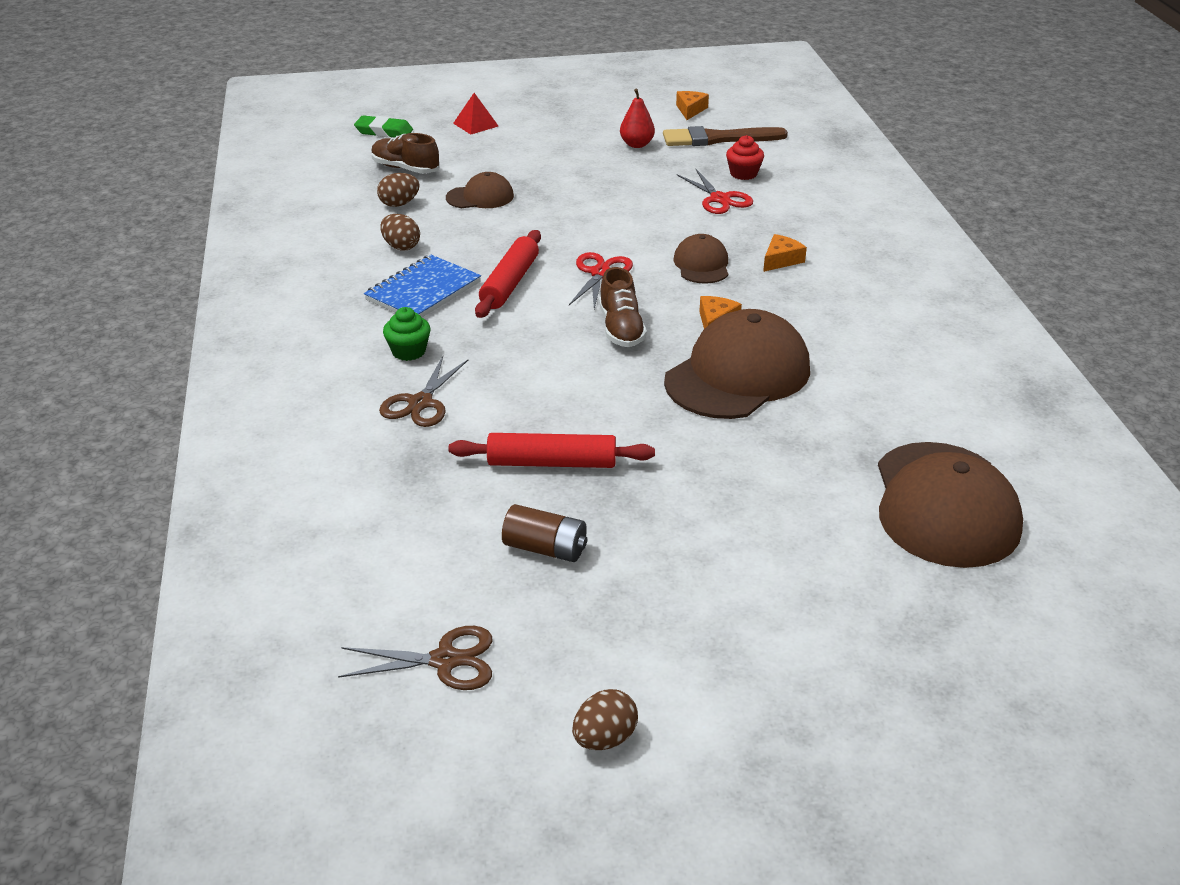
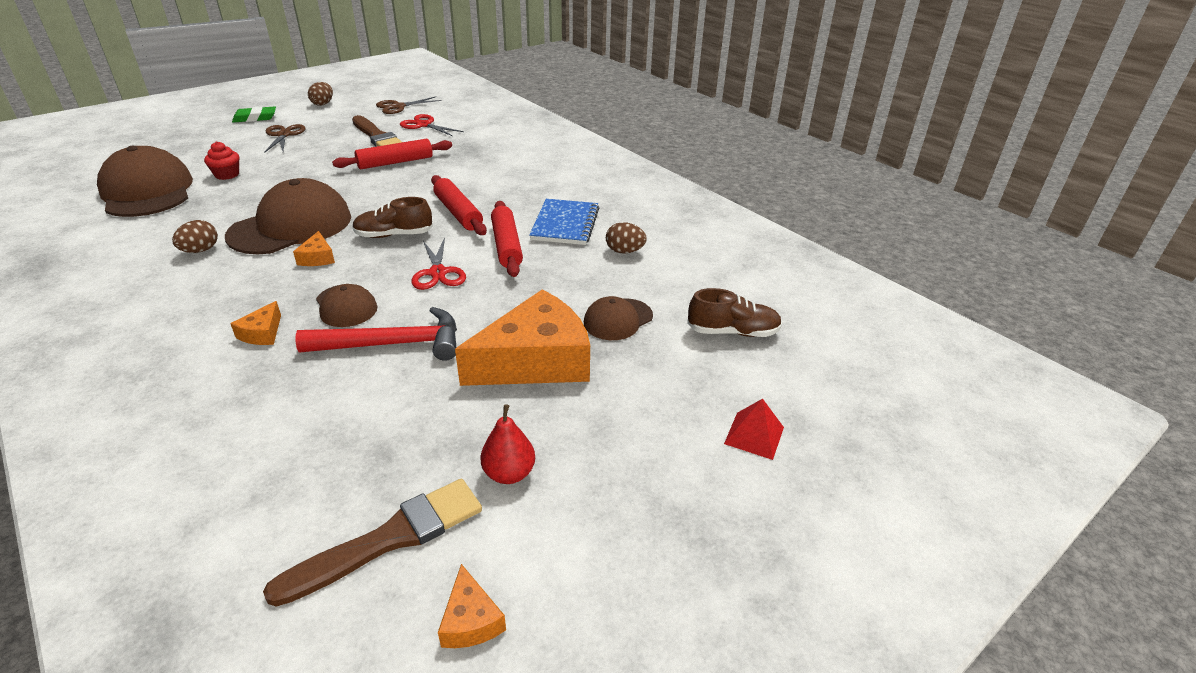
camera: 150 degrees right, 0 degrees up
(384, 131) = (834, 380): green eraser -> green eraser (255, 118)
(399, 204) = (680, 289): brown egg -> brown egg (200, 250)
(408, 351) = (530, 189): green cupcake -> none
(420, 403) = (494, 169): brown scissors -> brown scissors (284, 135)
(528, 340) = (458, 213): none -> red rolling pin
(545, 549) = (377, 137): brown battery -> brown brush
(571, 188) = (536, 361): none -> orange cheese
(621, 329) = (394, 235): brown shoe -> brown shoe turned 60 degrees counterclockwise
(674, 225) = (392, 344): none -> red hammer
(719, 199) = (351, 400): red scissors -> red scissors (424, 125)
(738, 375) = (291, 226): brown cap -> brown cap turned 150 degrees counterclockwise
(743, 174) = (328, 461): red cupcake -> red cupcake (227, 175)

